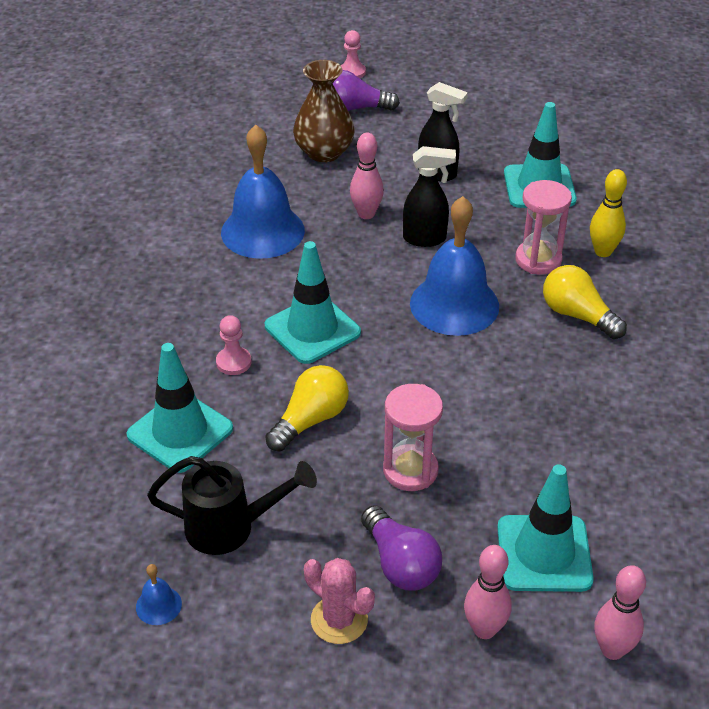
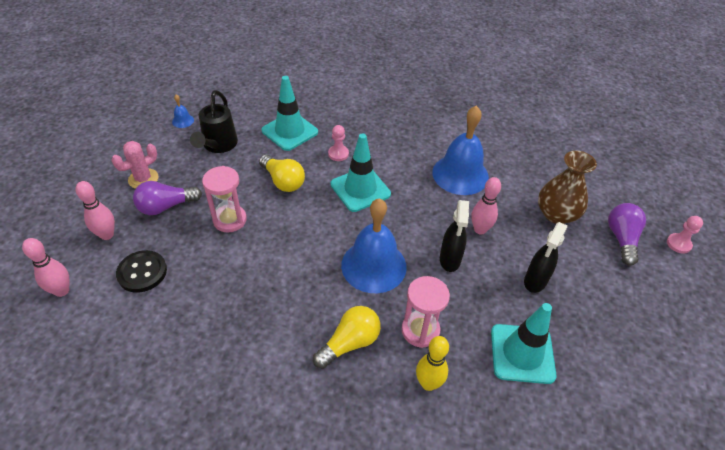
camera: 95 degrees right, 5 degrees up
(544, 553) = (142, 272): turquoise traffic cone -> black button

